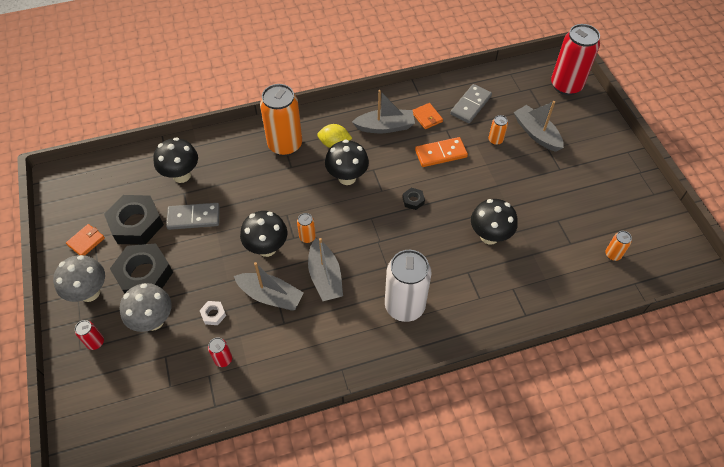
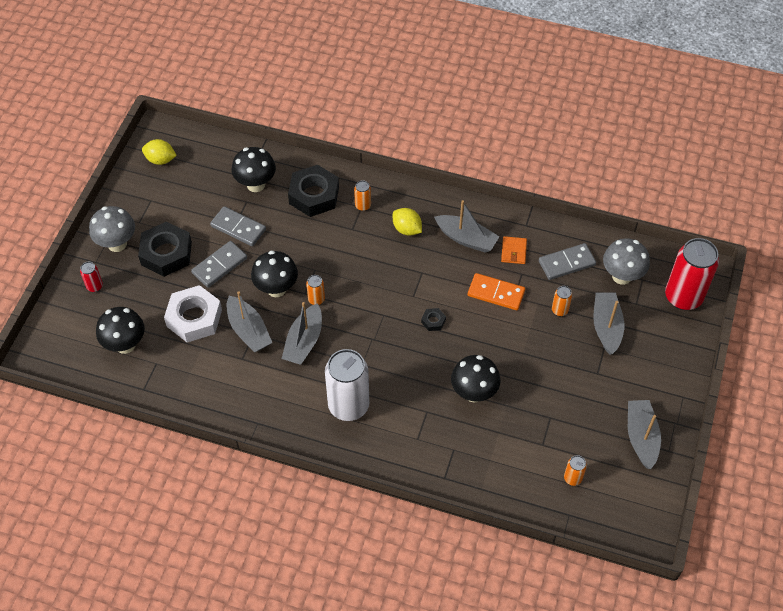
camera: 35 degrees right, 0 degrees up
(78, 200) = (160, 160): none -> yellow lemon
(86, 241) = (143, 200): orange wallet -> none
(136, 224) = (190, 207): black nut -> black nut (314, 195)
(153, 321) = (147, 295): grey mushroom -> grey mushroom (621, 276)
(201, 257) = (219, 266): none -> grey domino
(213, 314) = (194, 318): white nut -> white nut, size x2.32
(223, 359) = (175, 358): red can -> none
(285, 145) = (363, 205): orange can -> orange can, size x0.43
(347, 177) = (392, 266): black mushroom -> black mushroom (125, 344)
(628, 196) = (641, 437): none -> grey boat

